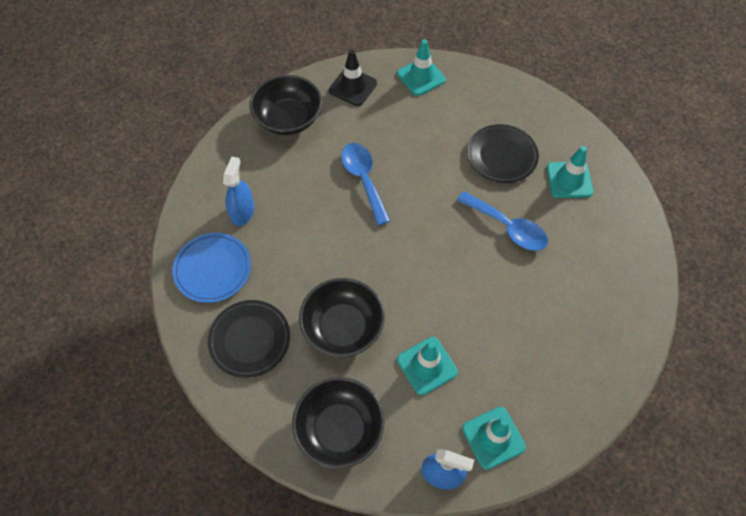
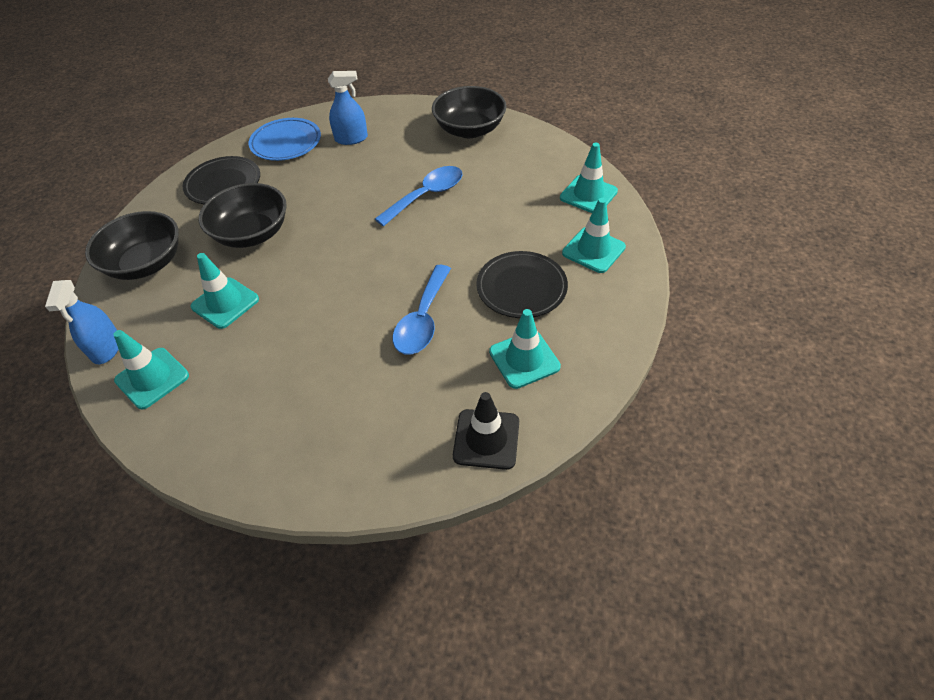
camera: 70 degrees right, 10 degrees down
(353, 87) = (537, 154): black traffic cone -> black traffic cone (486, 439)
(483, 100) = (593, 250): none -> turquoise traffic cone

